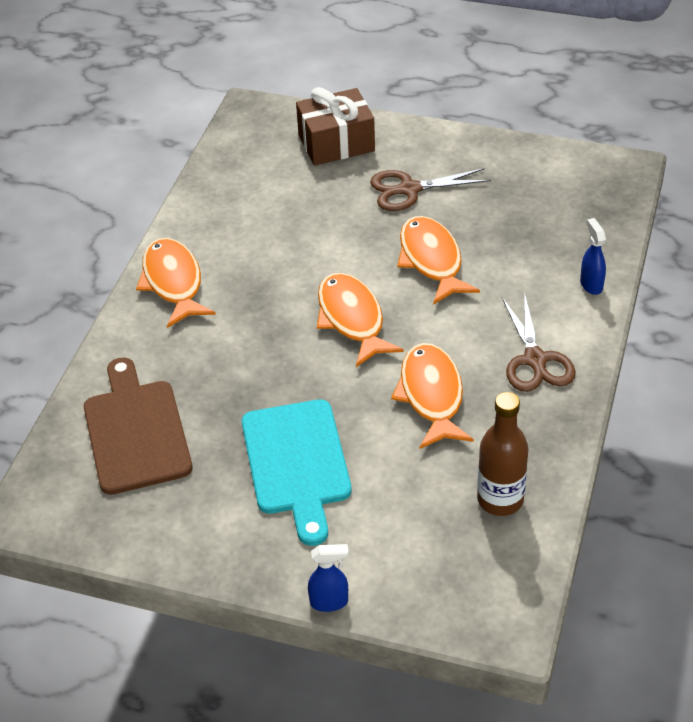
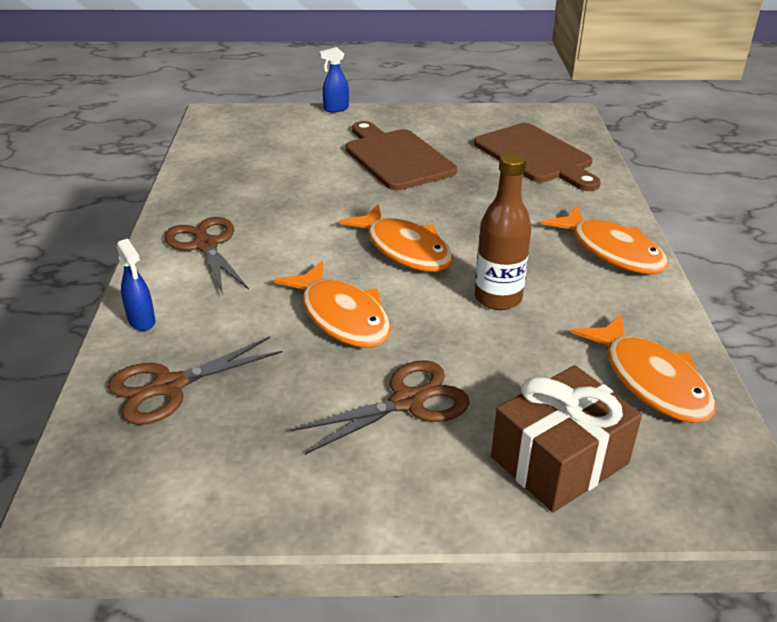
camera: 160 degrees right, 10 degrees down
(296, 463) = (396, 157): turquoise cutting board -> brown cutting board
(431, 395) = (302, 208): orange fish -> orange fish (651, 380)
(500, 499) = (228, 161): brown bottle -> brown bottle (498, 298)
(568, 227) = (169, 386): none -> brown scissors

